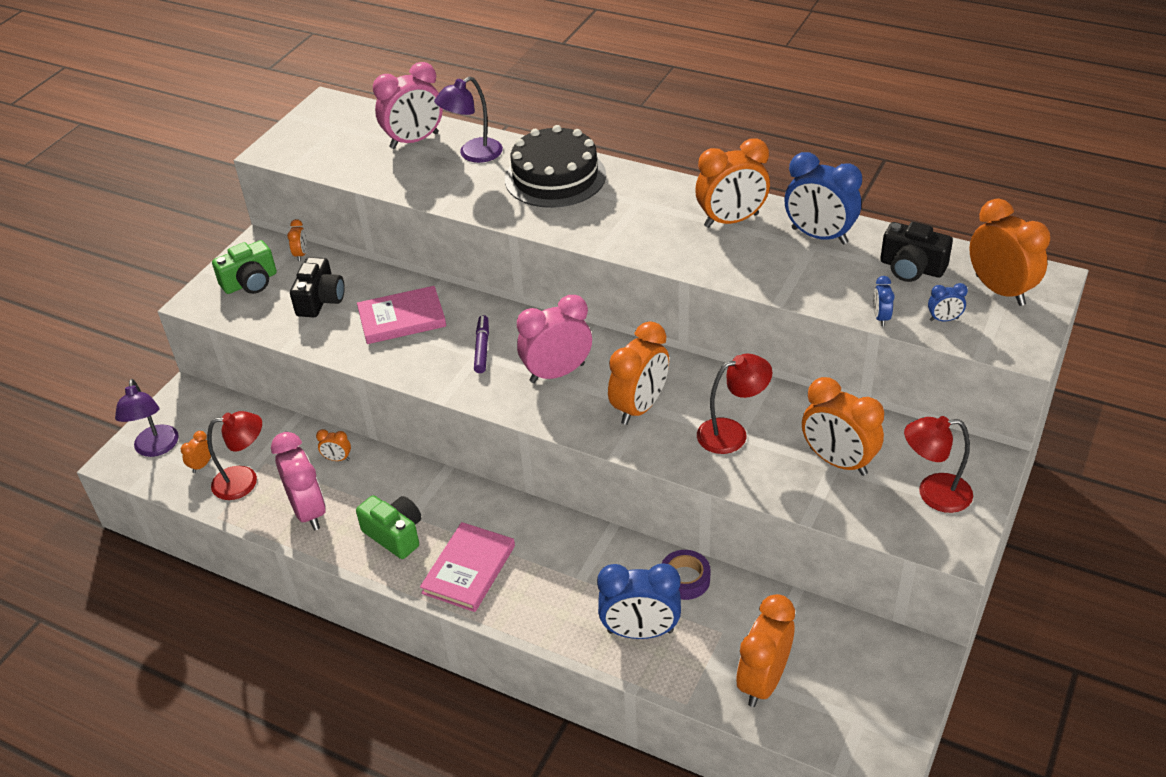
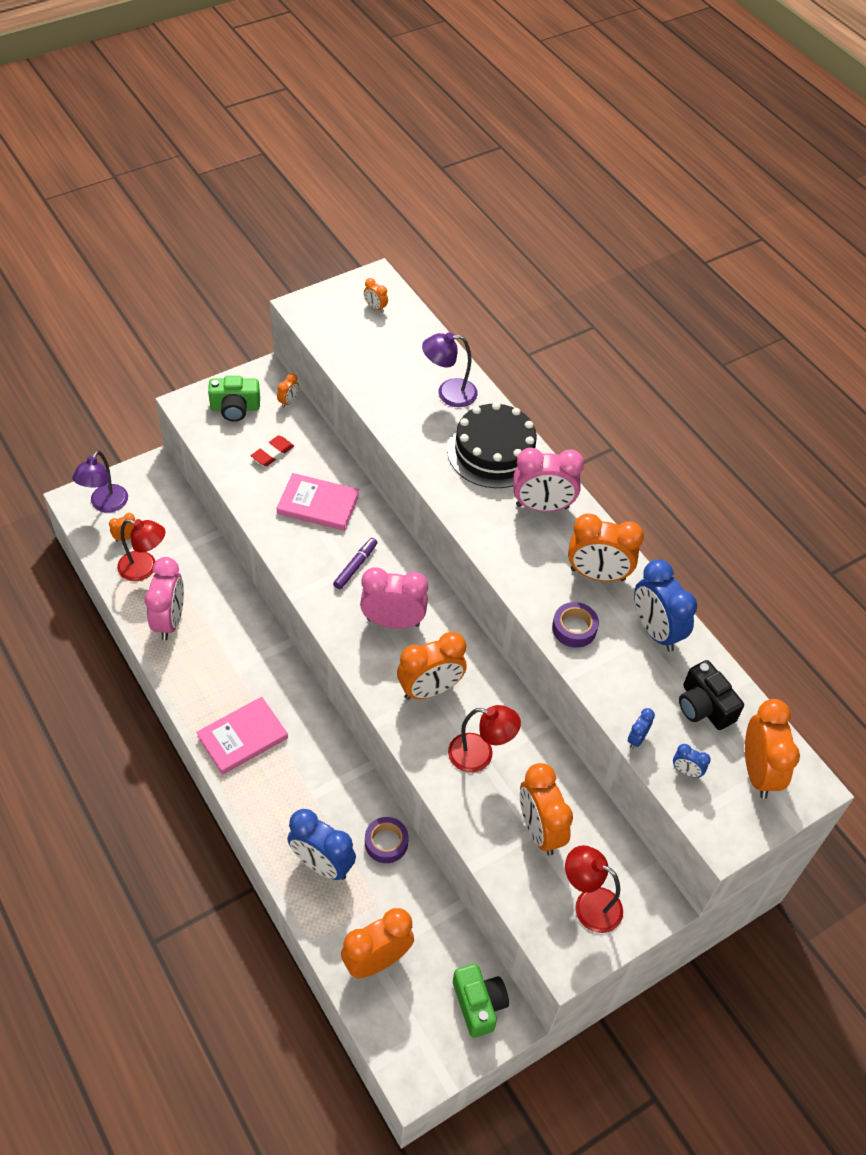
camera: 25 degrees right, 10 degrees up
(320, 300) = (272, 453): black camera -> red eraser
(337, 459) = (218, 588): orange clock -> orange clock (375, 308)
(395, 535) = (213, 677): green camera -> green camera (478, 1004)
(414, 141) = (414, 354): pink clock -> pink clock (542, 506)
(749, 267) = (574, 628): none -> purple tape

